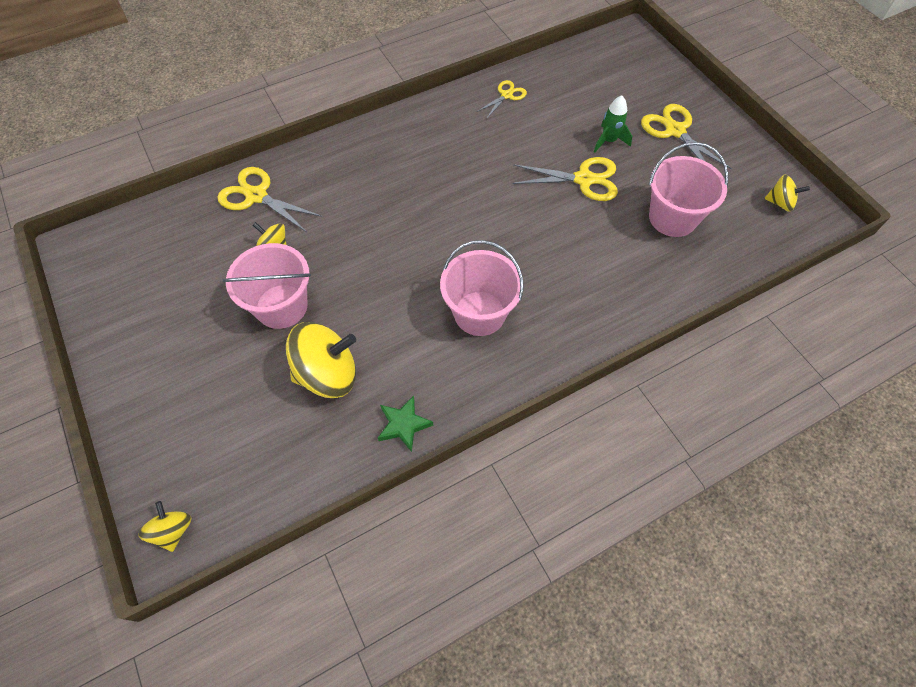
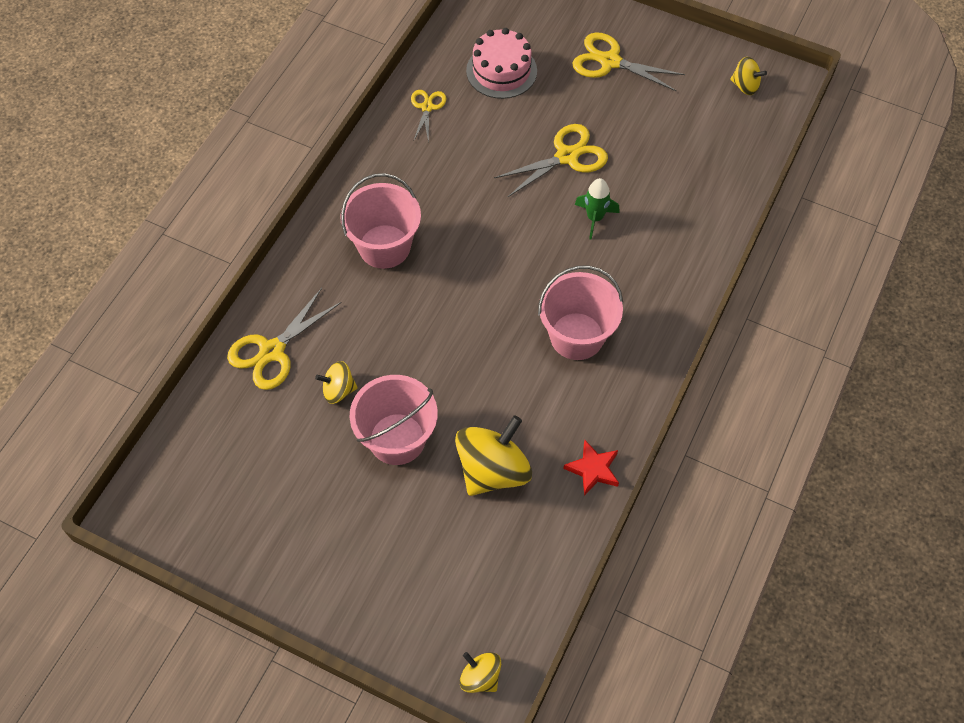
camera: 35 degrees left, 0 degrees up
(256, 196) = (272, 351): yellow scissors -> yellow scissors turned 45 degrees counterclockwise
(403, 425) = (593, 469): green star -> red star
(583, 97) = (501, 71): none -> pink cake
(609, 141) = (559, 104): green rocket -> green rocket (594, 218)
(672, 218) = (669, 151): pink bucket -> pink bucket (384, 246)
(780, 203) = (745, 86): yellow spinning top -> yellow spinning top turned 45 degrees clockwise

